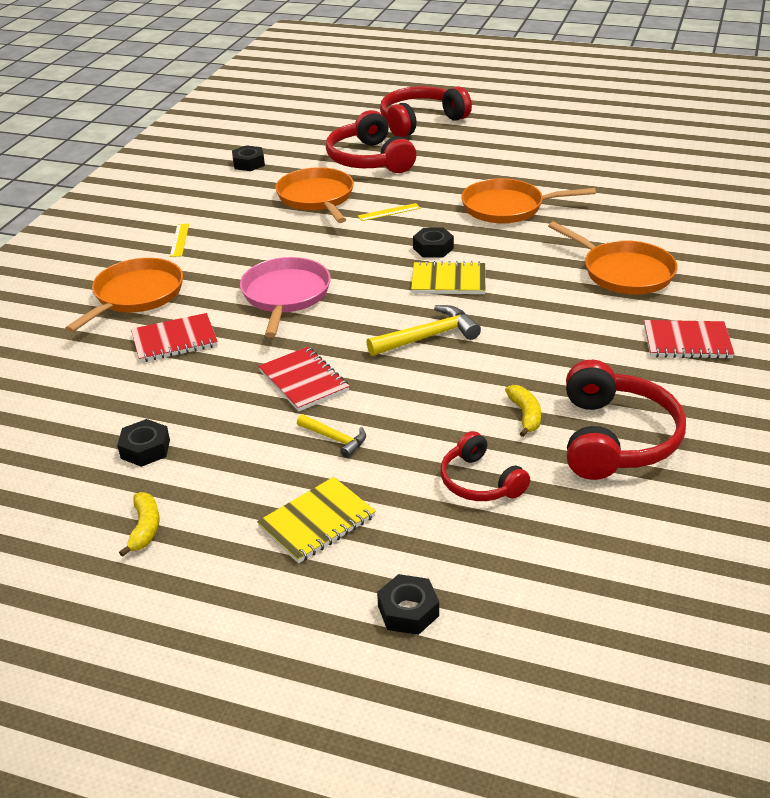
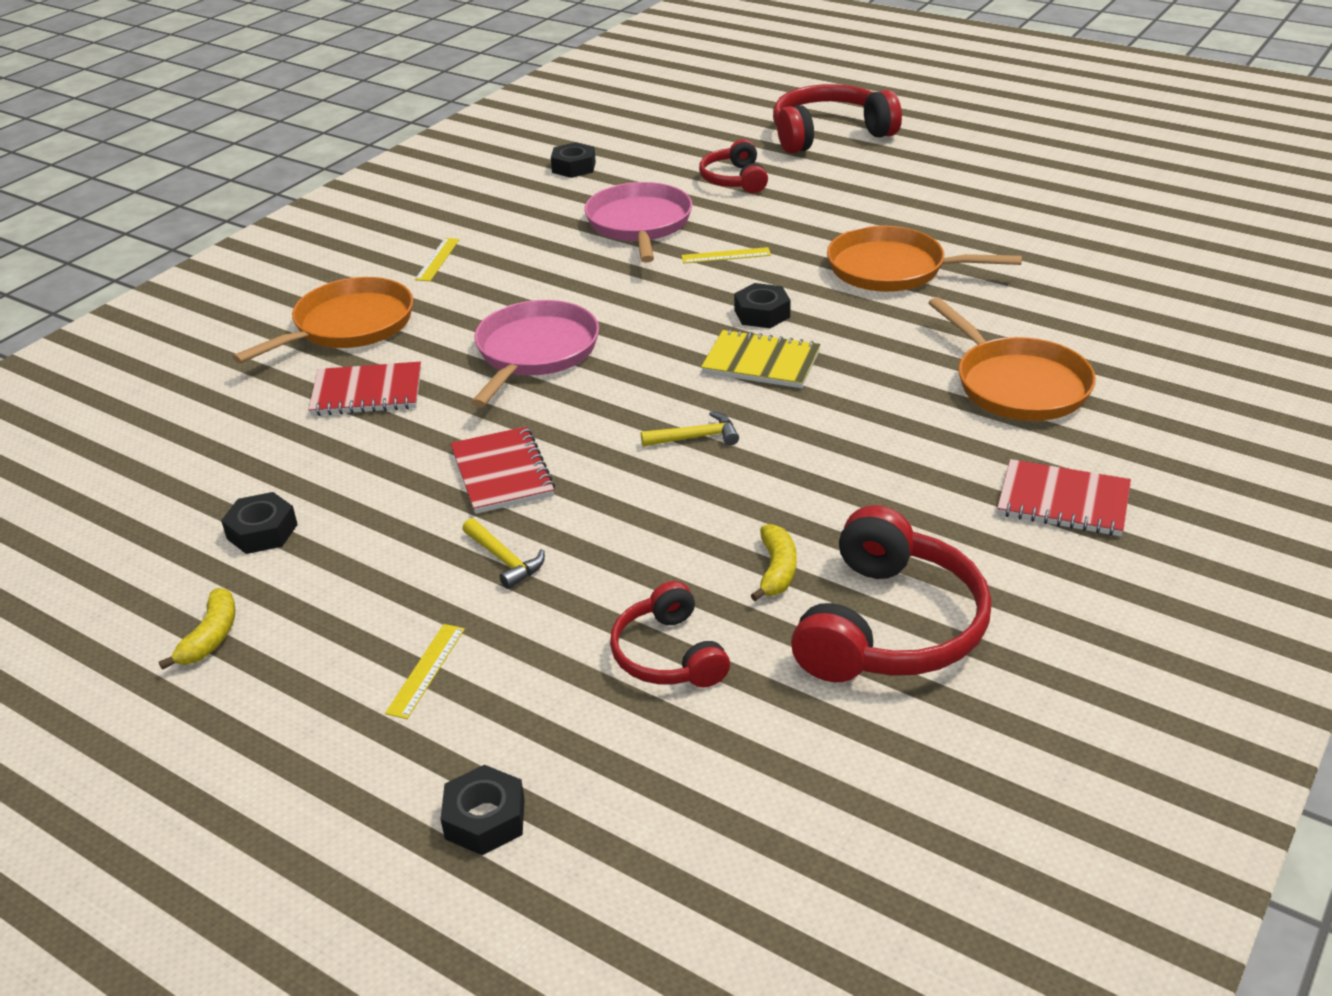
camera: 15 degrees right, 0 degrees up
(317, 198) = (639, 224): orange pan -> pink pan
(317, 522) = (426, 670): yellow notebook -> yellow ruler
(369, 160) = (734, 180): red headphones -> red headphones, size x0.59
(428, 337) = (696, 437): yellow hammer -> yellow hammer, size x0.60

